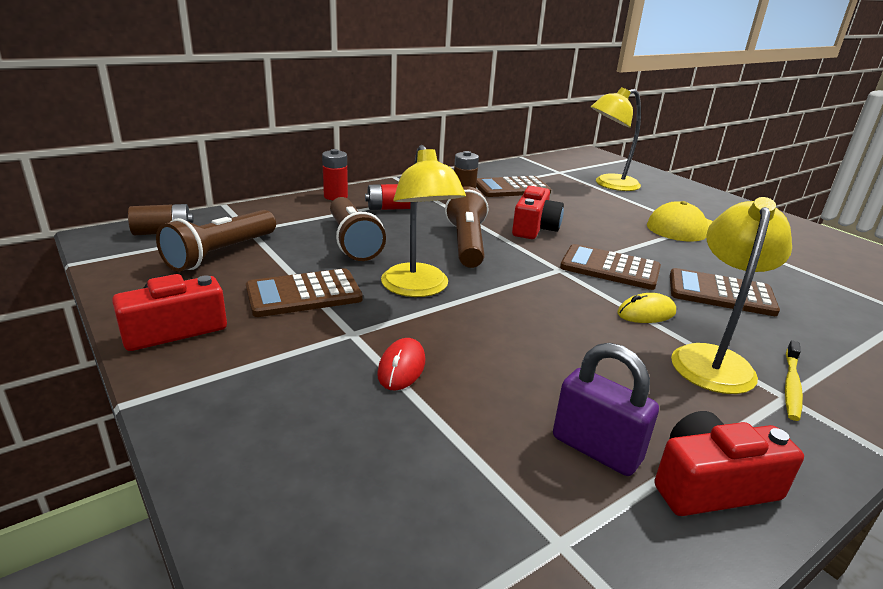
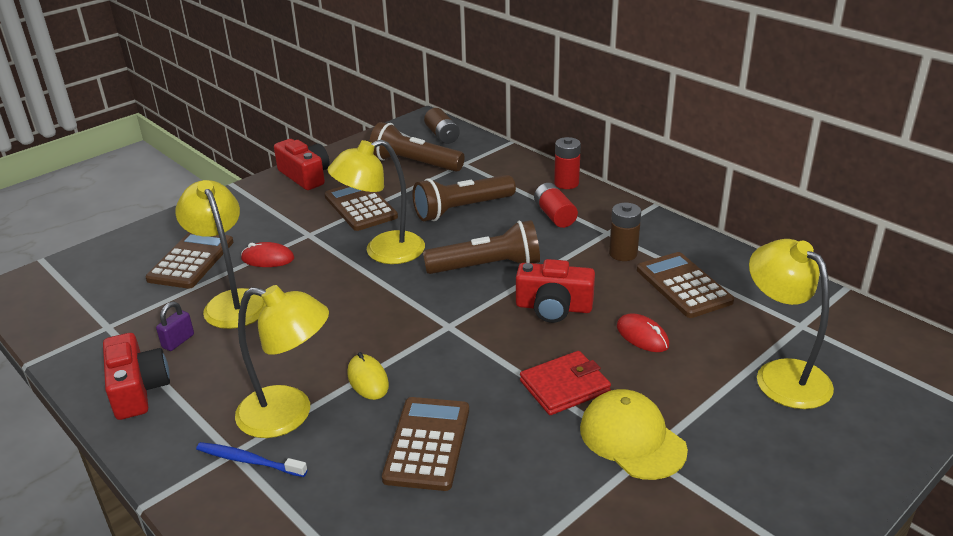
camera: 85 degrees right, 5 degrees up
(503, 399) = (232, 302): none -> yellow lamp
(572, 208) = (642, 336): none -> red mouse
(596, 449) = (178, 341): purple padlock -> purple padlock, size x0.56
(610, 268) = (464, 360): brown calculator -> brown calculator (191, 260)
(635, 238) = (564, 386): none -> red wallet
(791, 385) = (248, 460): yellow toothbrush -> blue toothbrush

